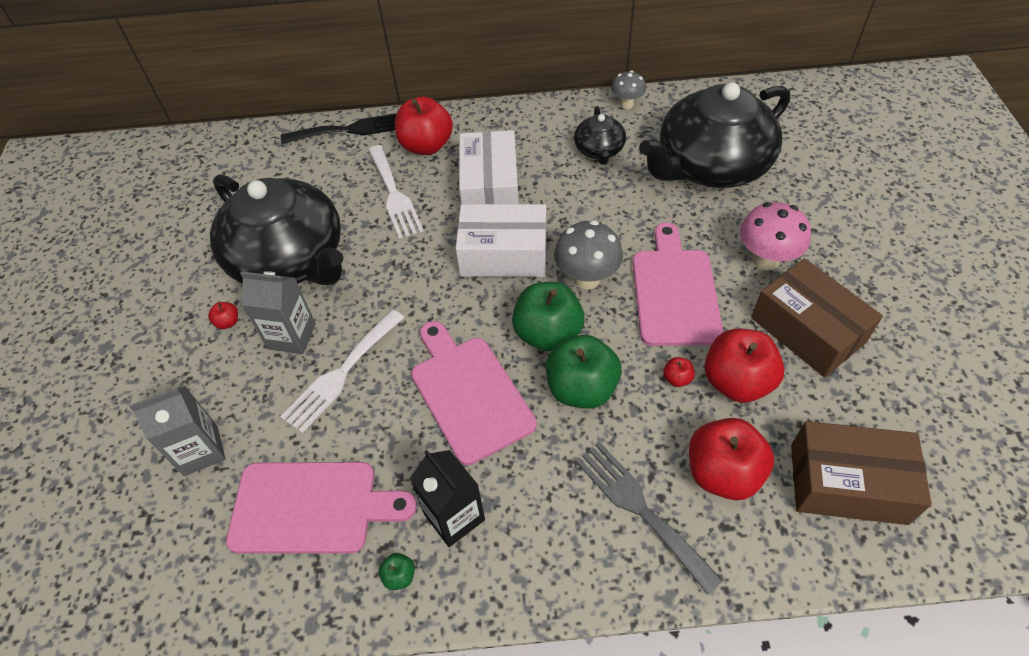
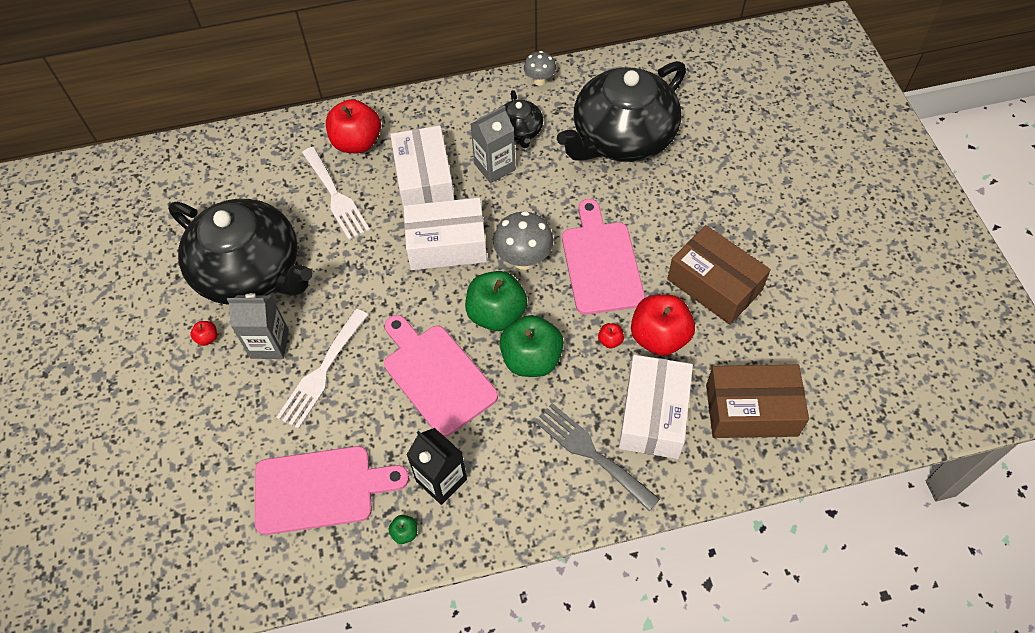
camera: 10 degrees left, 5 degrees up
(201, 451) = (213, 455): grey carton -> grey carton (494, 167)
(350, 130) = (279, 132): black fork -> none
(722, 473) = (653, 415): red apple -> white box
(765, 260) = (676, 224): pink mushroom -> none

